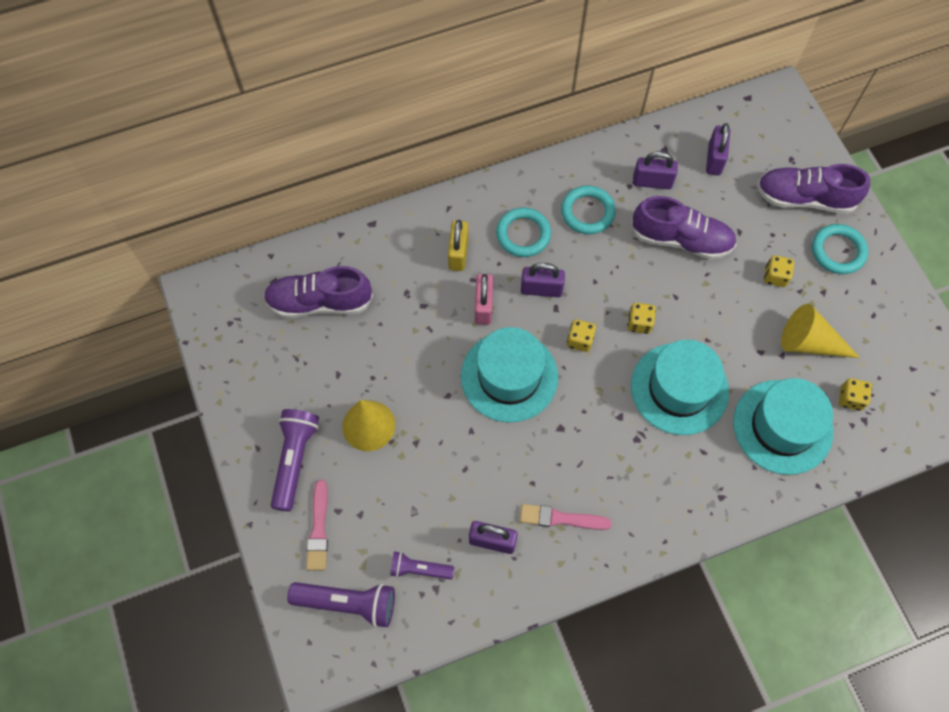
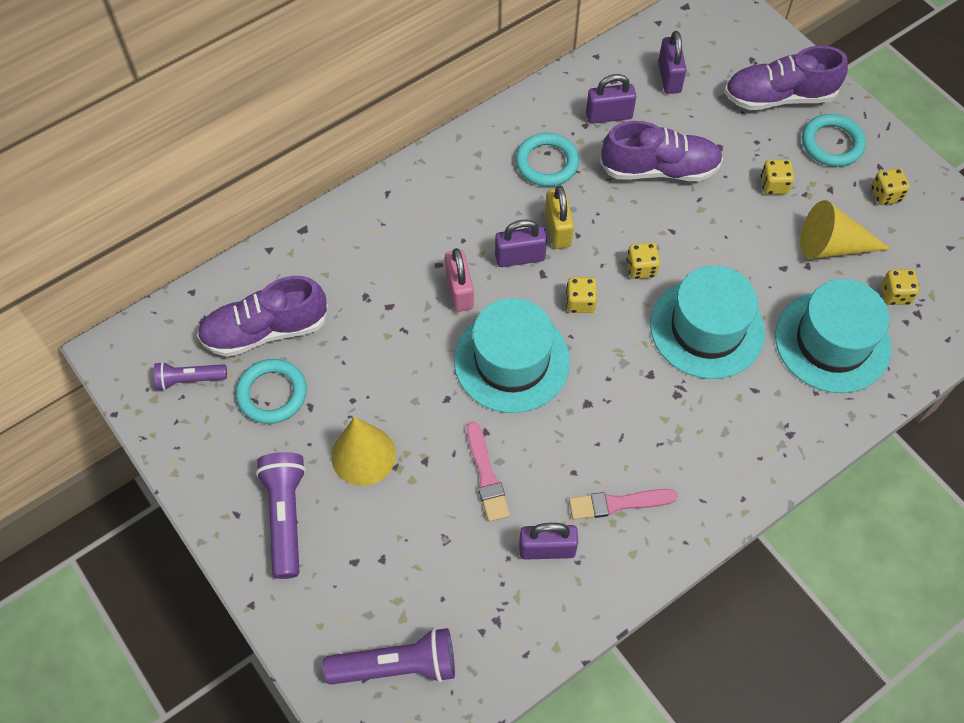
camera: 15 degrees left, 5 degrees down
(318, 529) = (337, 589): pink brush -> pink brush (486, 475)
(419, 569) = (471, 603): purple flashlight -> purple flashlight (190, 379)
(458, 253) = (413, 240): yellow padlock -> yellow padlock (558, 229)
(523, 234) = (481, 202): turquoise ring -> turquoise ring (272, 393)
(870, 308) = (885, 195): none -> yellow dice

